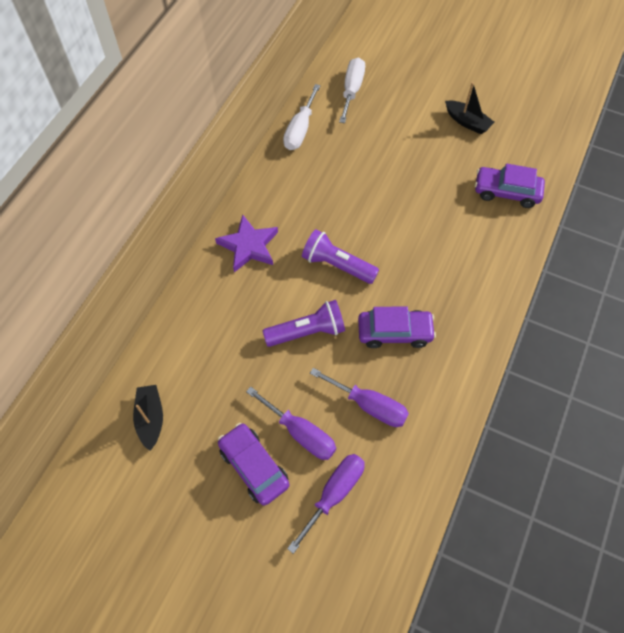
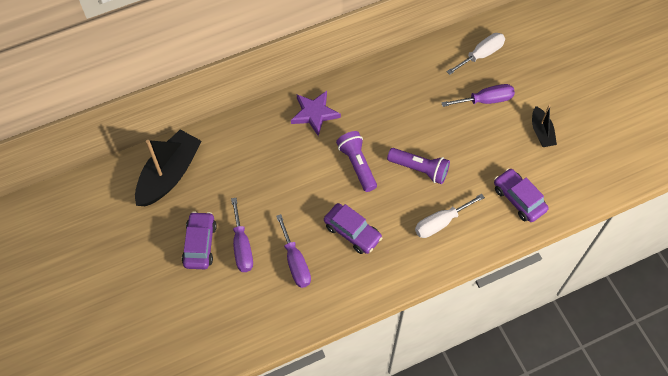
camera: 40 degrees right, 0 degrees up
(150, 418) = (169, 174): black boat -> black boat, size x1.88
(300, 130) = (418, 59): white screwdriver -> white screwdriver (441, 222)
(307, 332) = (300, 192): purple flashlight -> purple flashlight (419, 169)
(334, 494) = (229, 294): purple screwdriver -> purple screwdriver (485, 100)

